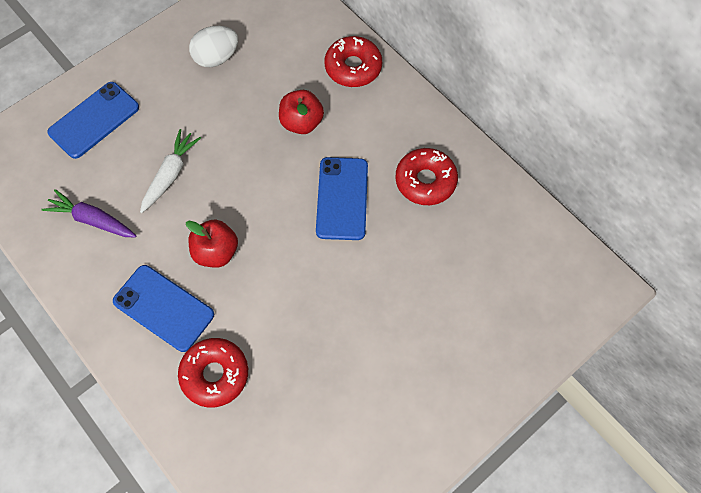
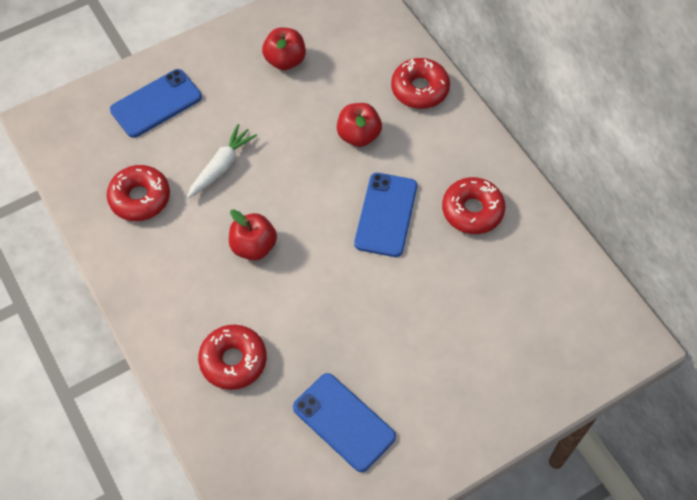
camera: 10 degrees right, 5 degrees down
(92, 220) = (140, 198): purple carrot -> red donut
(164, 308) = (195, 291): blue phone -> blue phone (344, 422)
(216, 58) = (285, 60): white egg -> red apple

